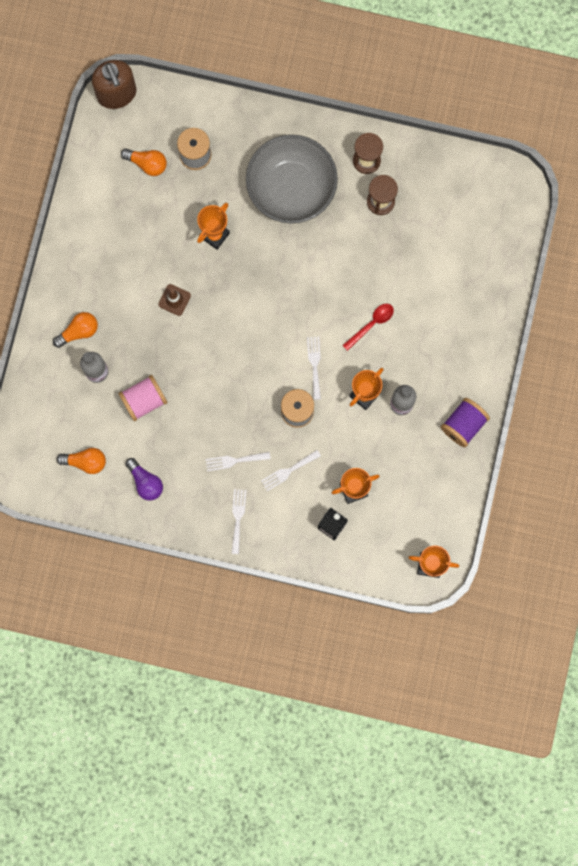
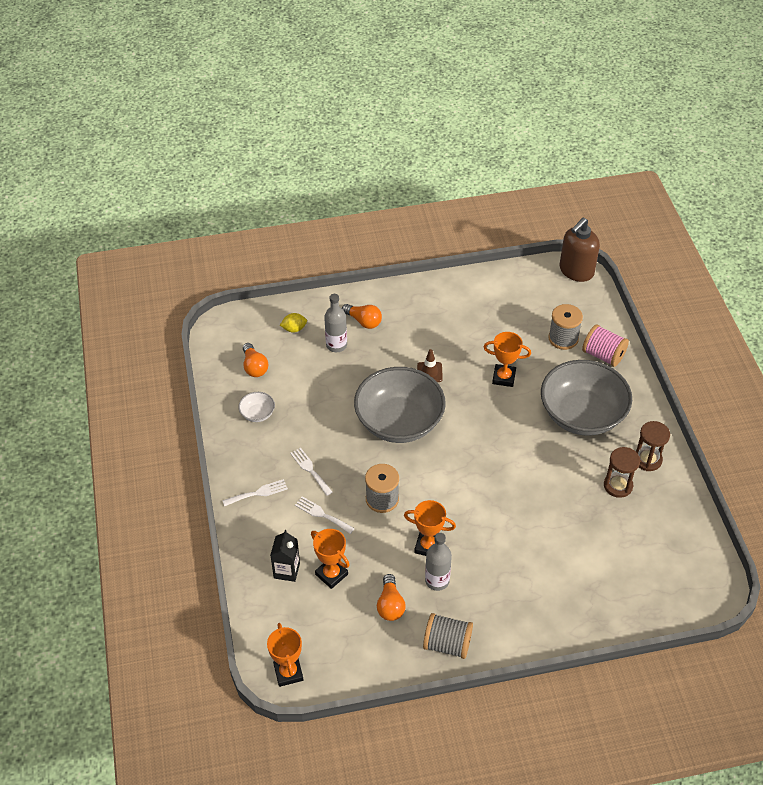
camera: 65 degrees right, 30 degrees down
(55, 403) = (294, 329): none -> yellow lemon
(144, 400) = (329, 385): pink spool -> pink spool (603, 355)
(145, 482) = (257, 414): purple light bulb -> white bowl
(147, 164) = (533, 311): orange light bulb -> orange light bulb (390, 605)
(219, 356) = (399, 422): none -> grey bowl
(314, 364) = (433, 495): white fork -> none
(371, 324) = (499, 525): red spoon -> none
(463, 425) = (447, 644): purple spool -> grey spool

